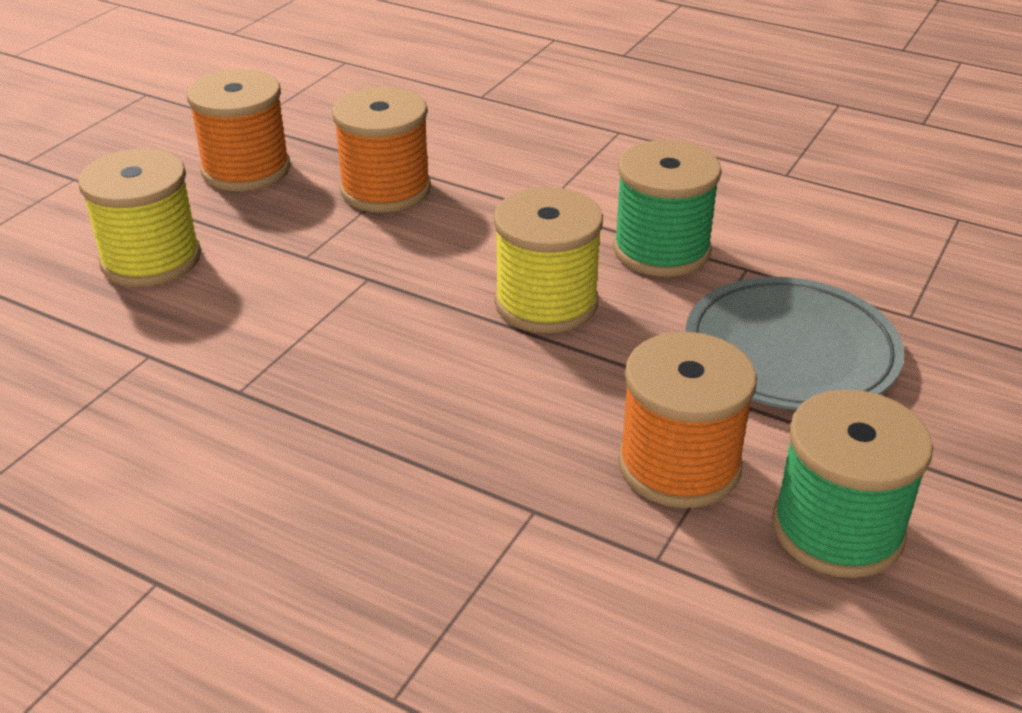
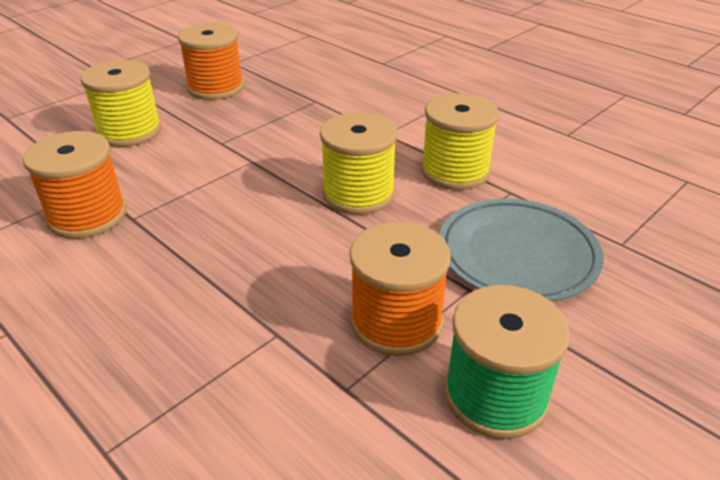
camera: 15 degrees right, 0 degrees up
(385, 189) = (292, 110): orange spool -> orange spool (87, 216)
(661, 250) = (455, 171): green spool -> yellow spool

